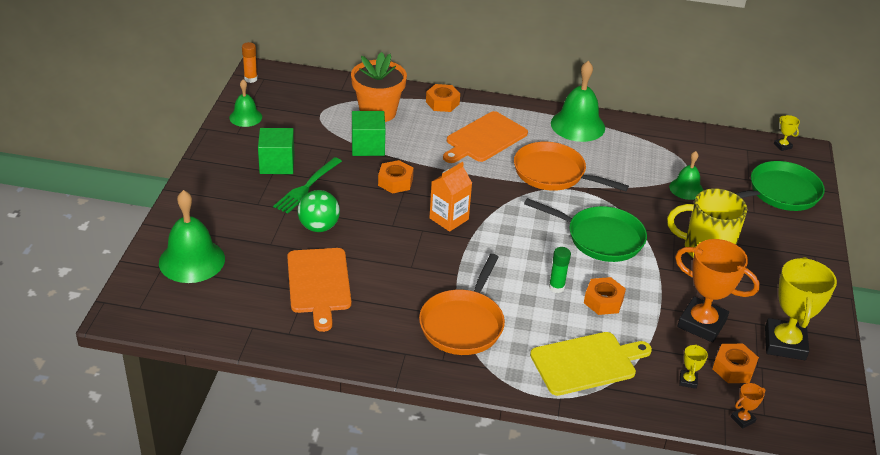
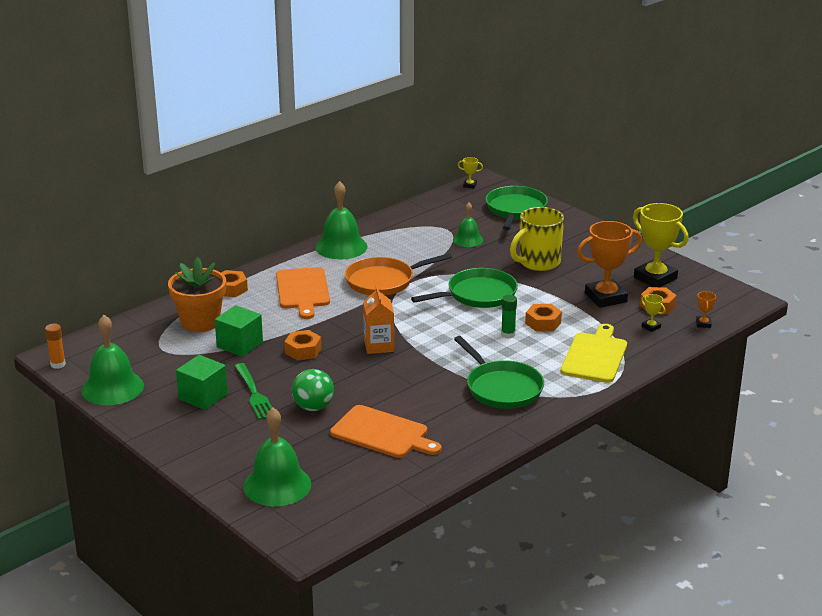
camera: 50 degrees left, 10 degrees down
(245, 117) = (112, 388): green bell -> green bell, size x1.71
(463, 324) = (501, 388): orange pan -> green pan

